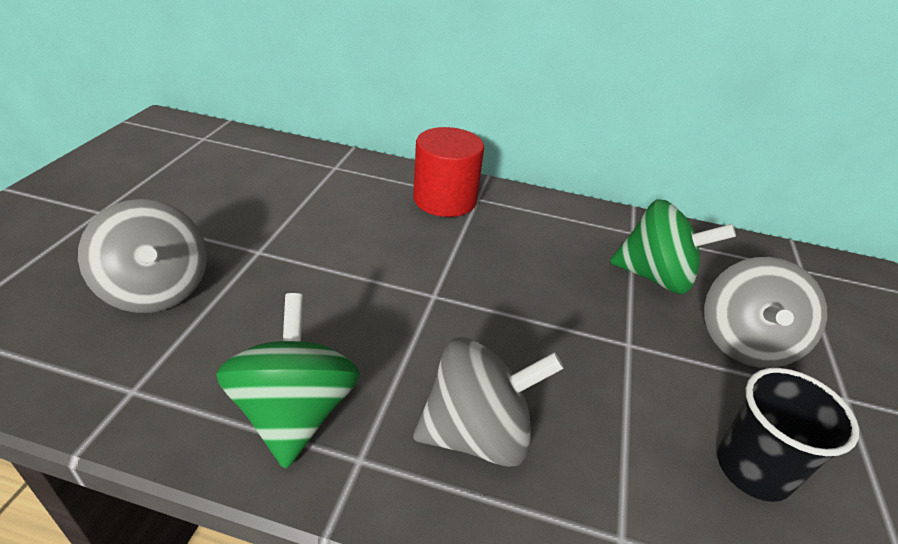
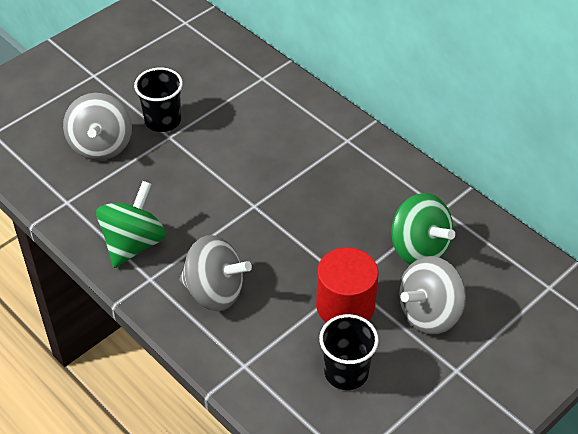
camera: 35 degrees right, 10 degrees up
(237, 236) = (163, 120): none -> black cup
(445, 199) = (320, 133): red cylinder -> red cylinder (345, 306)

